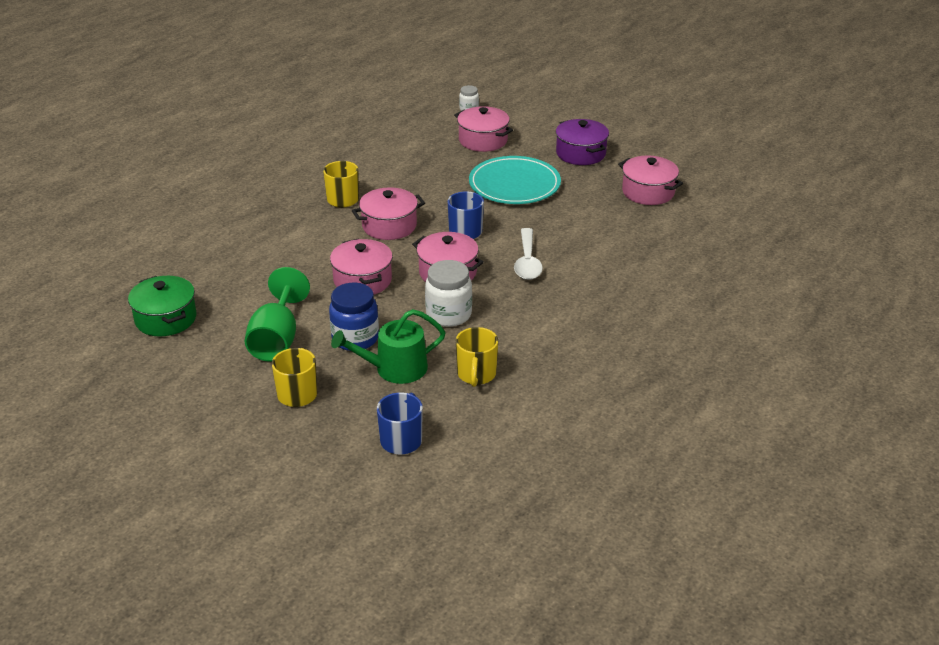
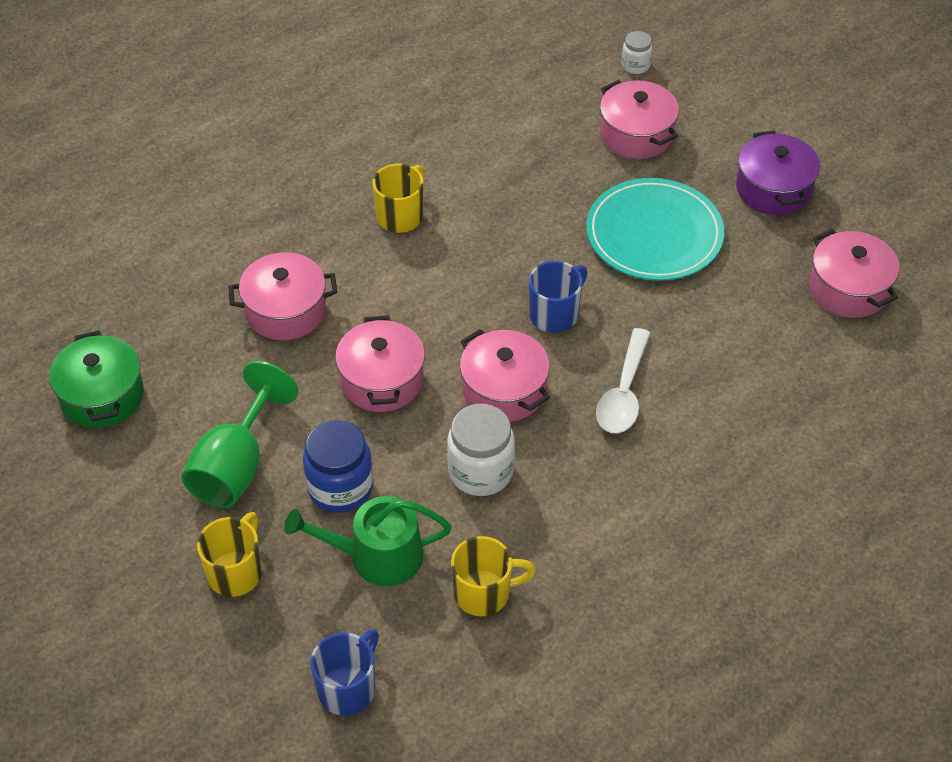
camera: 15 degrees right, 15 degrees up
(389, 226) = (449, 282): pink pot -> pink pot (285, 311)
(476, 375) = (484, 593): yellow mug -> yellow mug turned 120 degrees counterclockwise

